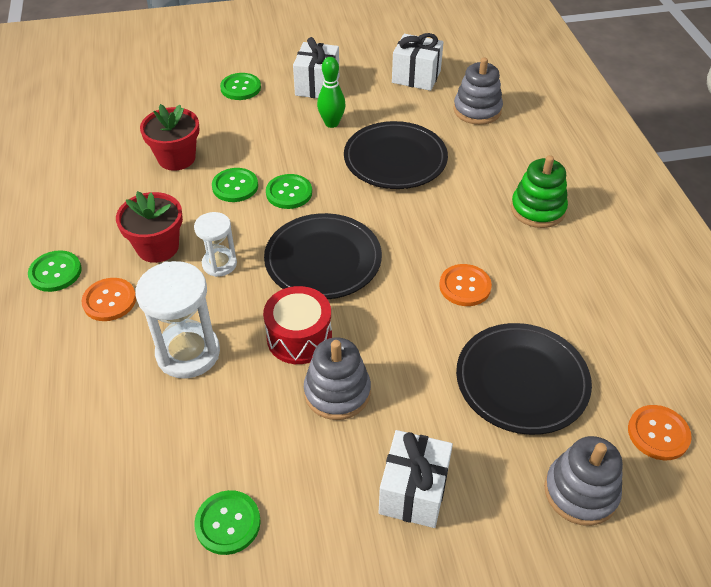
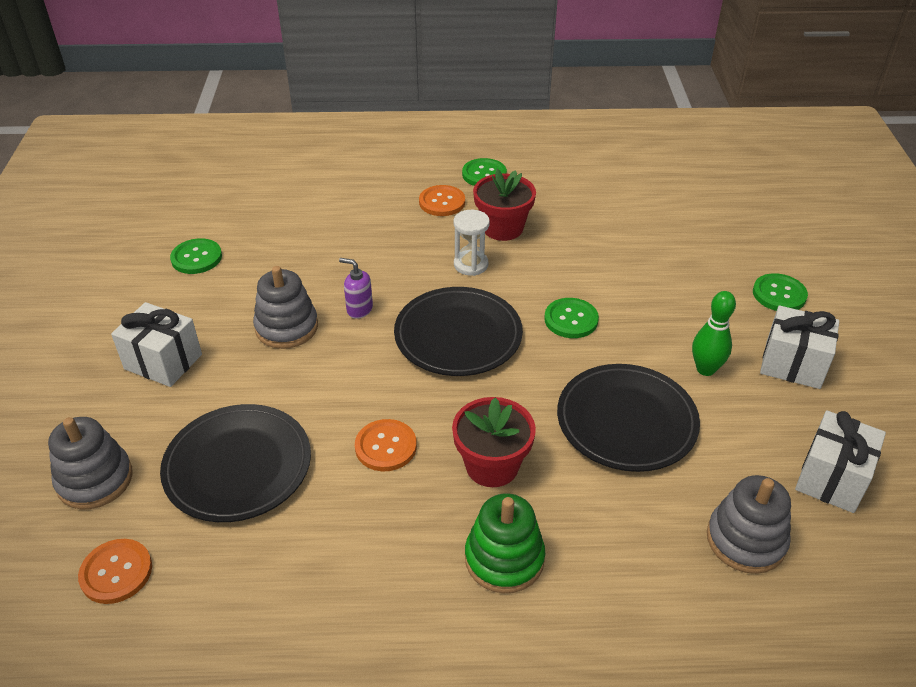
camera: 100 degrees right, 5 degrees down
(176, 158) = (638, 241): red flower pot -> red flower pot (492, 466)
(188, 353) = (367, 243): white hourglass -> none
(235, 186) = (587, 280): green button -> none
(299, 337) = (359, 309): red drum -> purple soap dispenser

